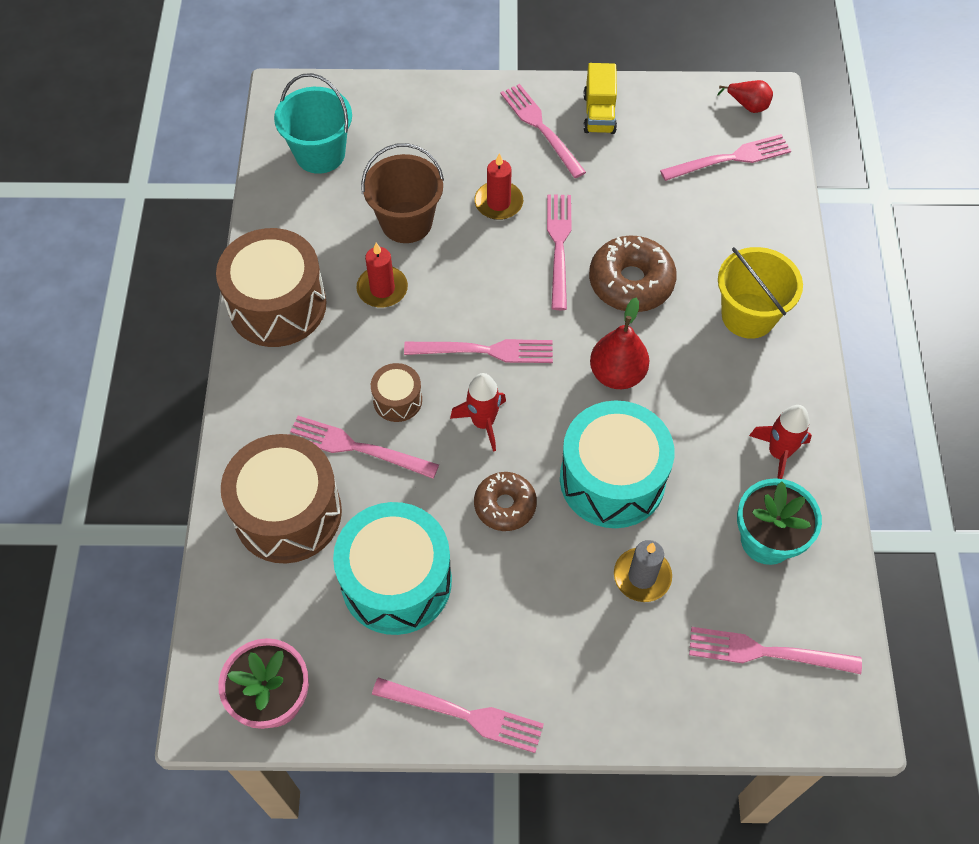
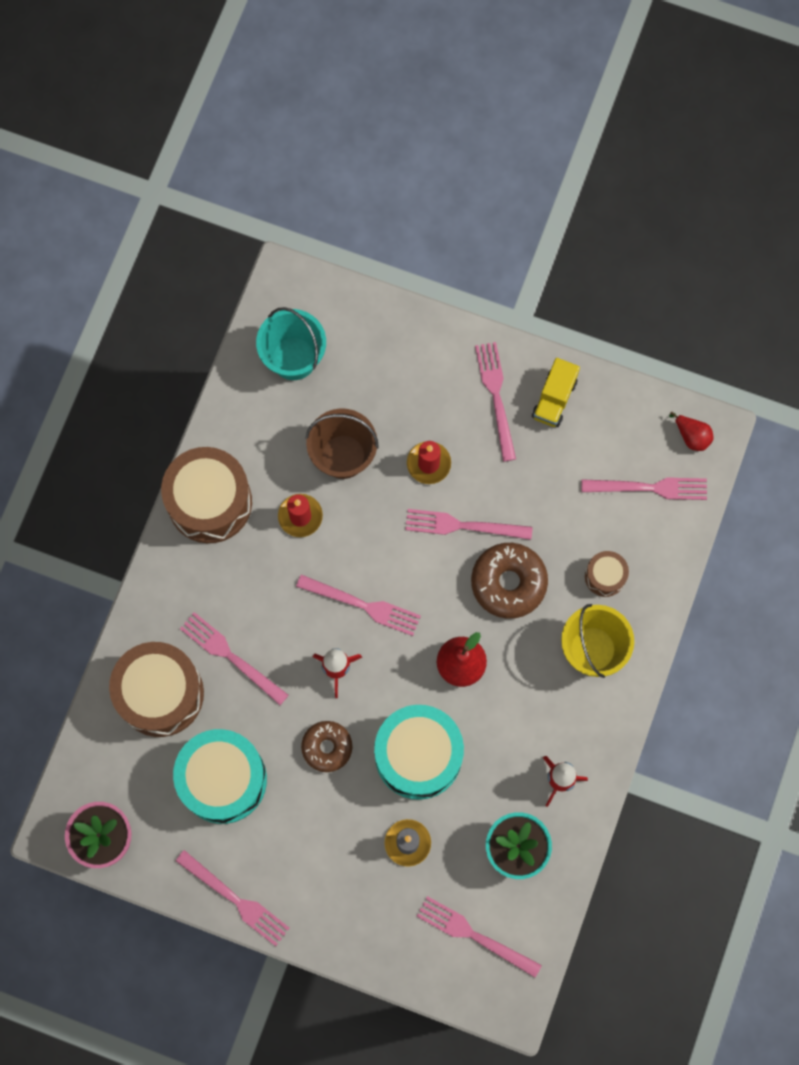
camera: 20 degrees right, 15 degrees up
(397, 400) = (277, 625): brown drum -> brown drum (605, 576)
(559, 246) = (463, 525): pink fork -> pink fork turned 105 degrees counterclockwise

